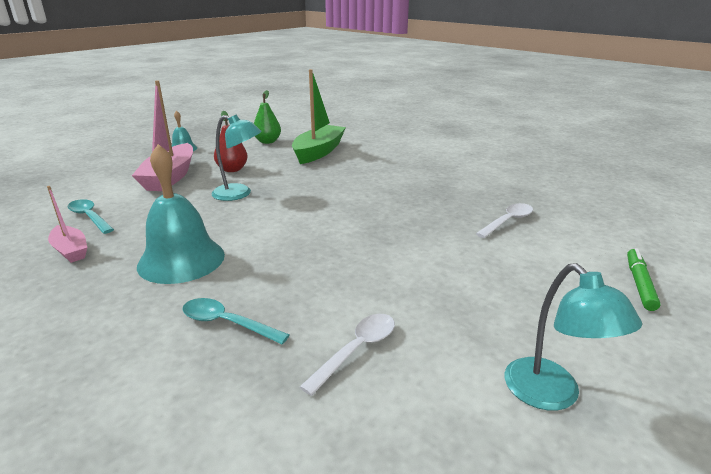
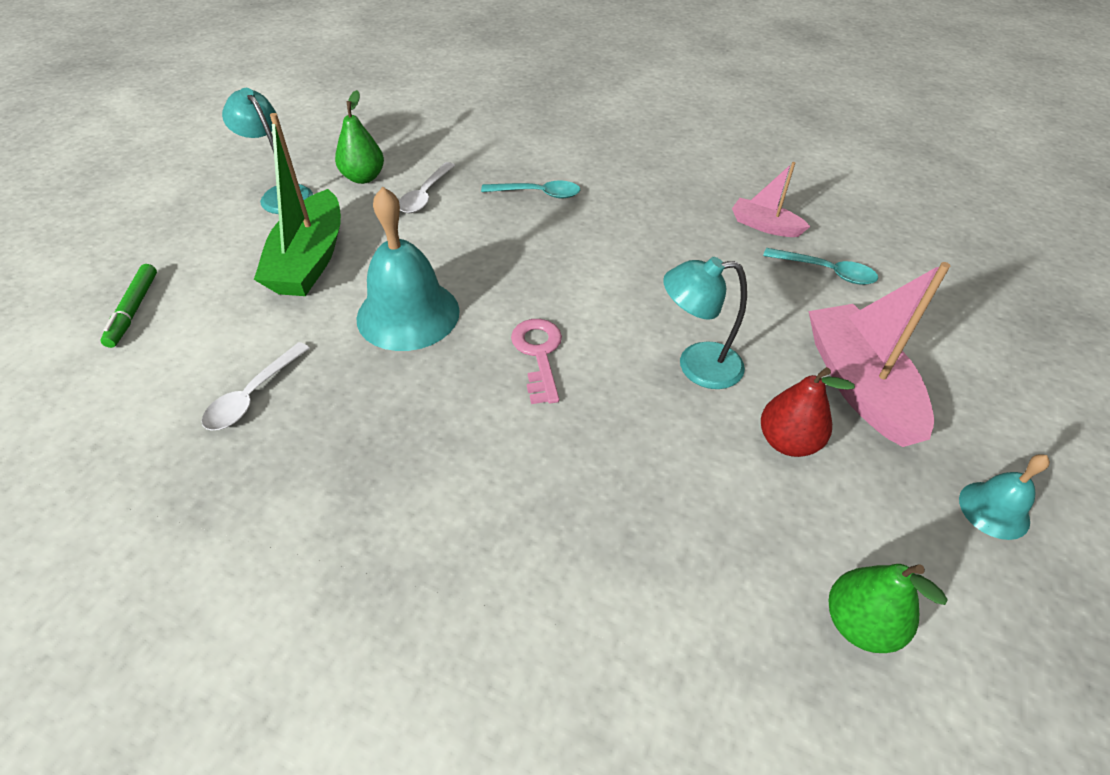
camera: 160 degrees right, 20 degrees up
(181, 260) = (641, 239): turquoise bell -> turquoise bell (408, 314)
(318, 152) = (683, 591): green boat -> green boat (310, 260)
(324, 211) = (538, 354): none -> pink key
(435, 401) = (363, 178): none -> green pear

